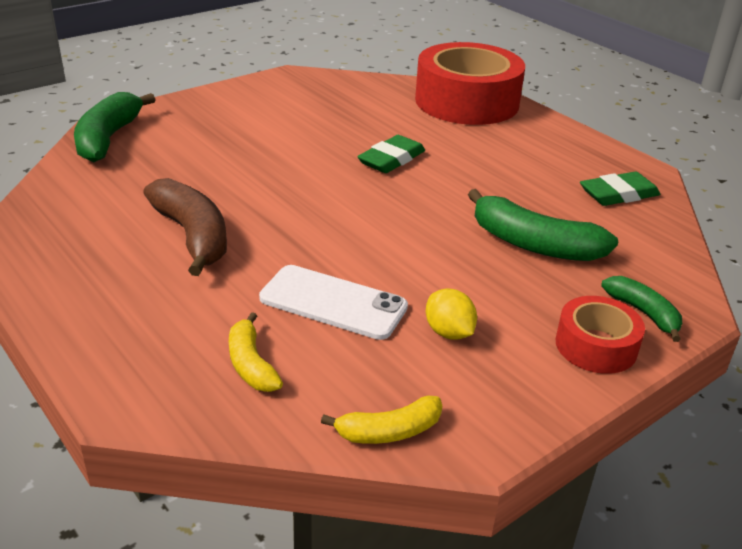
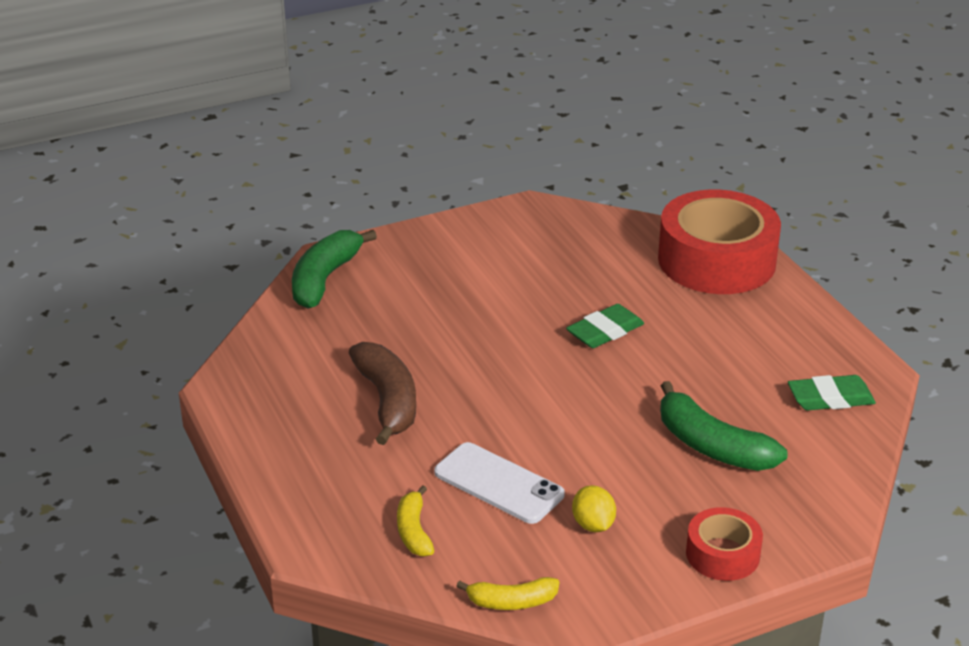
camera: 15 degrees right, 0 degrees up
(643, 313) = (785, 529): green banana -> none

